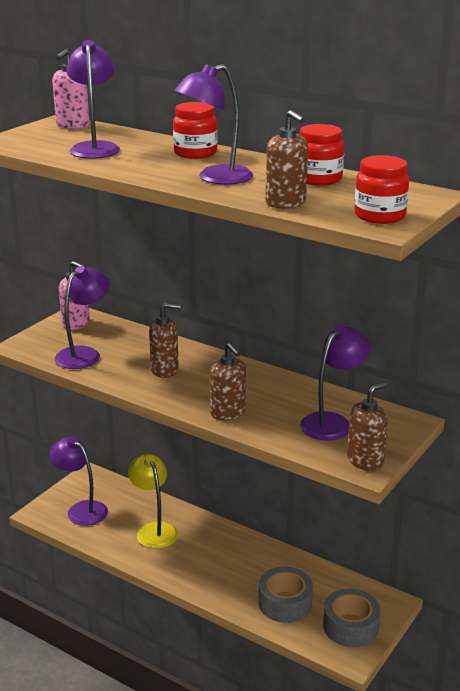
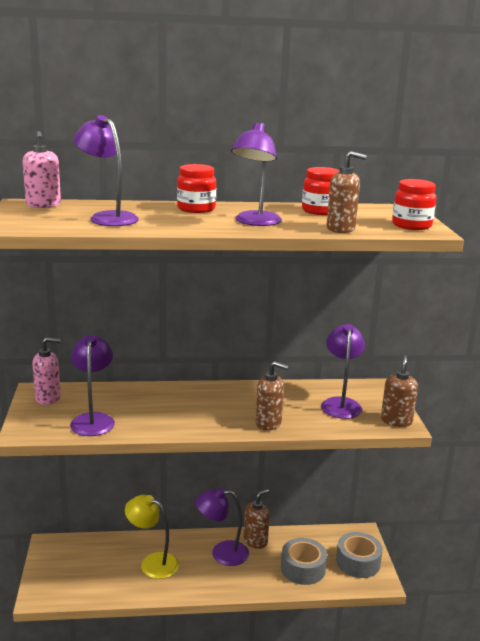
camera: 40 degrees left, 5 degrees down
(81, 509) = (74, 575): purple lamp -> purple lamp (222, 553)
(165, 370) = (177, 409): brown soap dispenser -> brown soap dispenser (255, 541)

